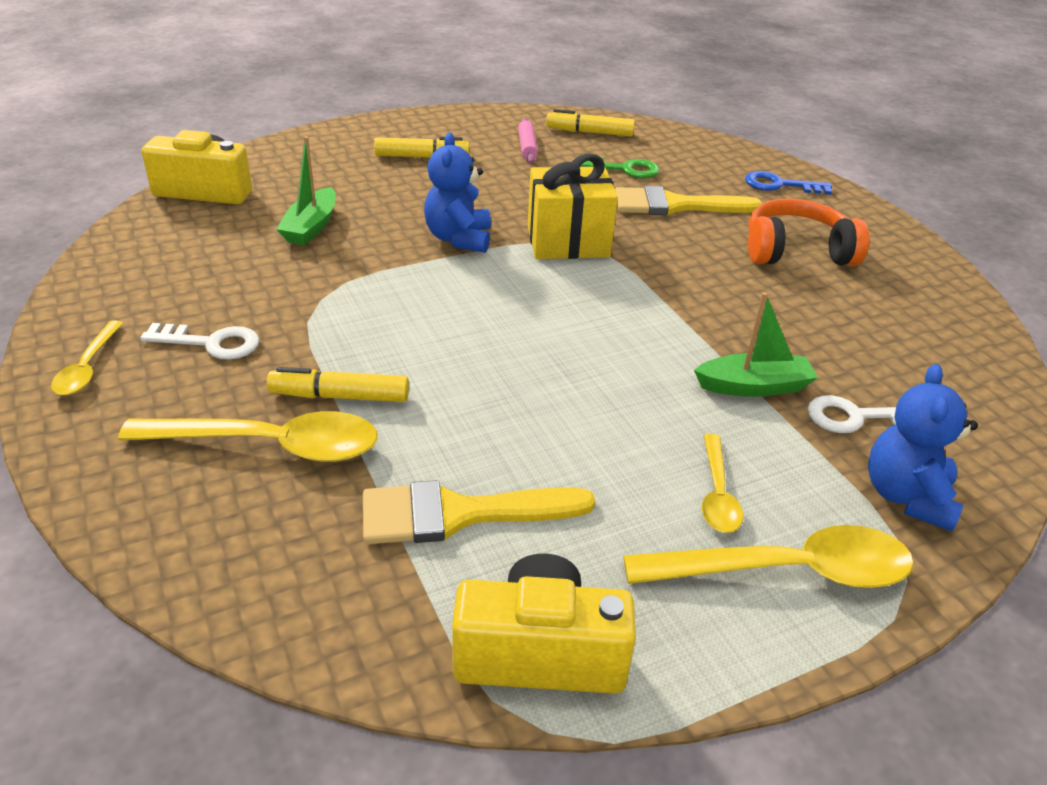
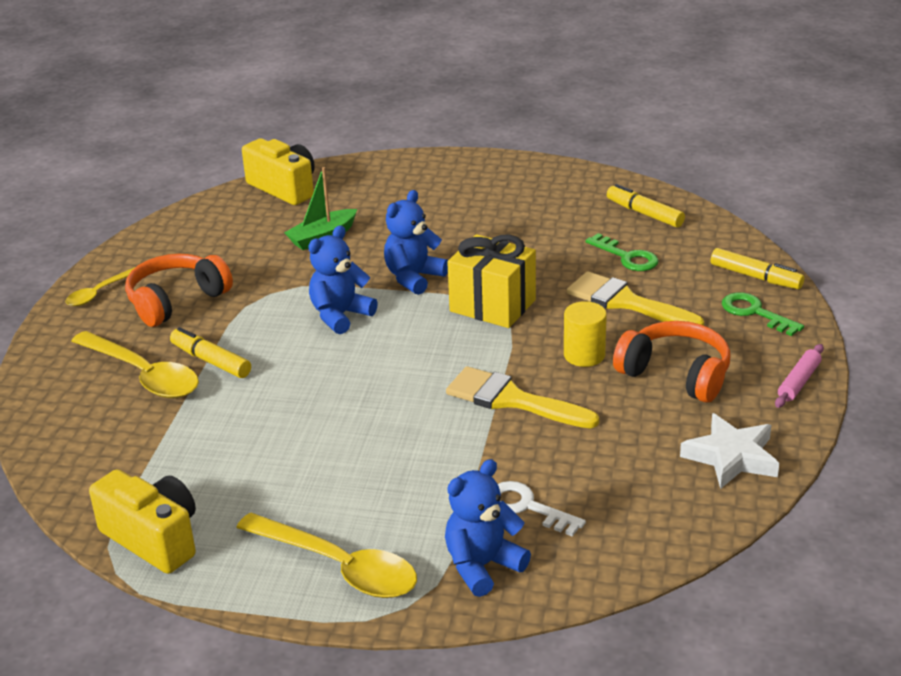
camera: 40 degrees right, 5 degrees down
(211, 343) = (176, 301): white key -> orange headphones
(422, 157) = (470, 200): yellow marker -> yellow marker (755, 277)
(430, 297) = (340, 315): none -> blue teddy bear
(459, 514) = (197, 454): yellow brush -> yellow brush (512, 400)
(527, 147) = (568, 214): pink rolling pin -> pink rolling pin (798, 382)
(705, 259) = (584, 355): none -> yellow cylinder
(717, 494) = (358, 509): yellow spoon -> none
(753, 386) = (482, 457): green boat -> none
(780, 185) = (755, 313): blue key -> green key
(933, 304) = (731, 457): none -> white star

